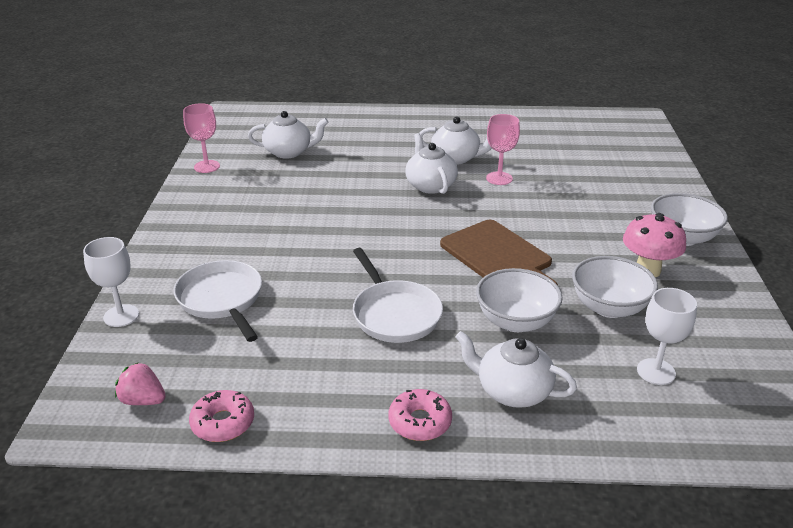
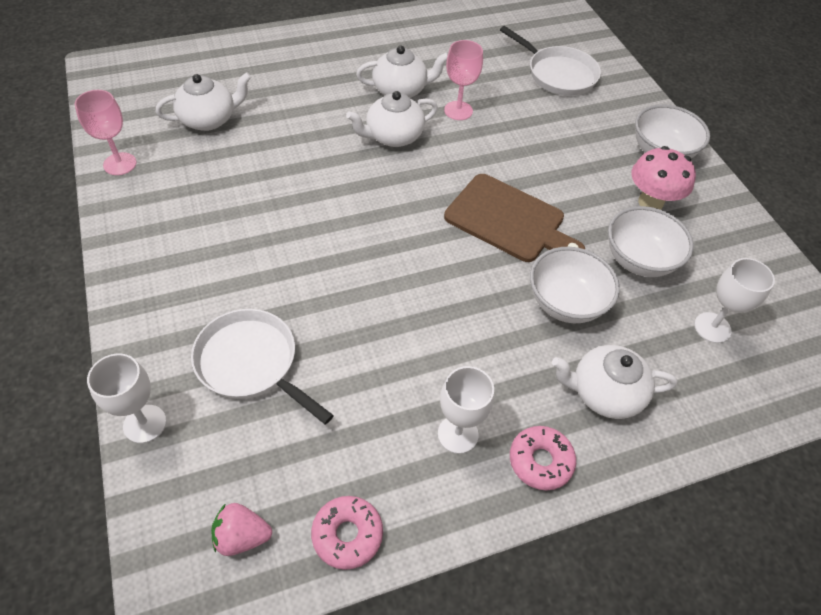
camera: 25 degrees left, 20 degrees up
(358, 384) = (458, 434): none -> white goblet
(394, 314) = (446, 328): white pan -> white pan (558, 74)
(430, 185) = (393, 136): white teapot -> white teapot turned 75 degrees counterclockwise

